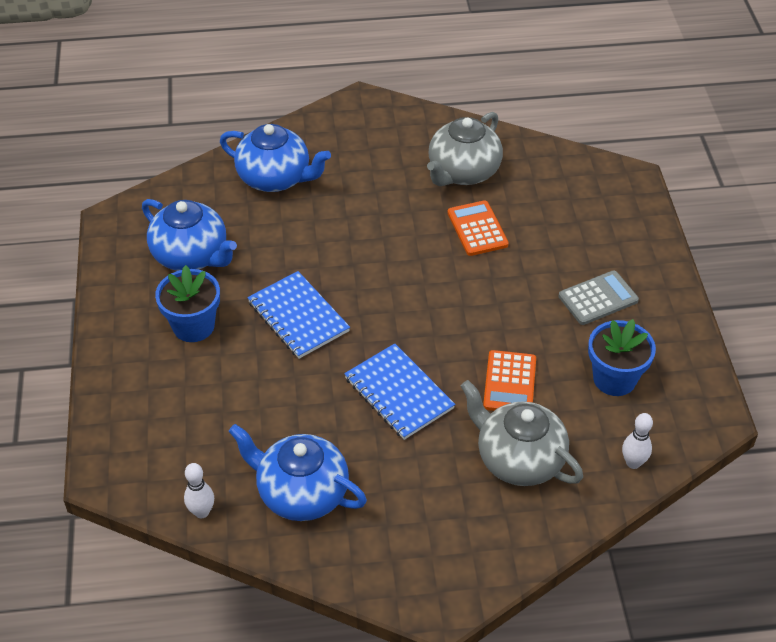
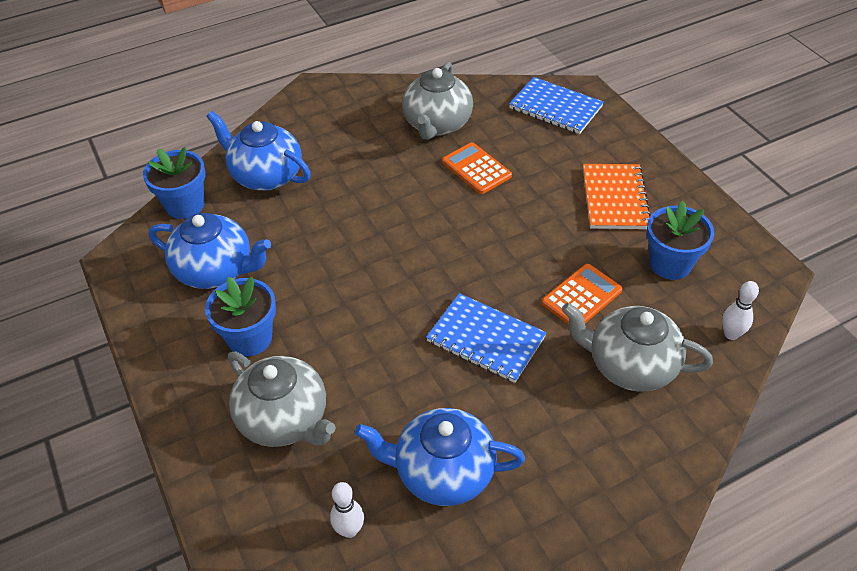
camera: 20 degrees left, 0 degrees up
(191, 186) = (185, 205): none -> blue flower pot
(191, 405) = (285, 419): none -> grey teapot
(275, 178) = (266, 175): blue teapot -> blue teapot turned 150 degrees counterclockwise
(298, 317) = (351, 297): blue notebook -> blue notebook (555, 108)
(509, 383) = (581, 297): orange calculator -> orange calculator turned 120 degrees counterclockwise
(598, 298) = (614, 198): grey calculator -> orange notebook

